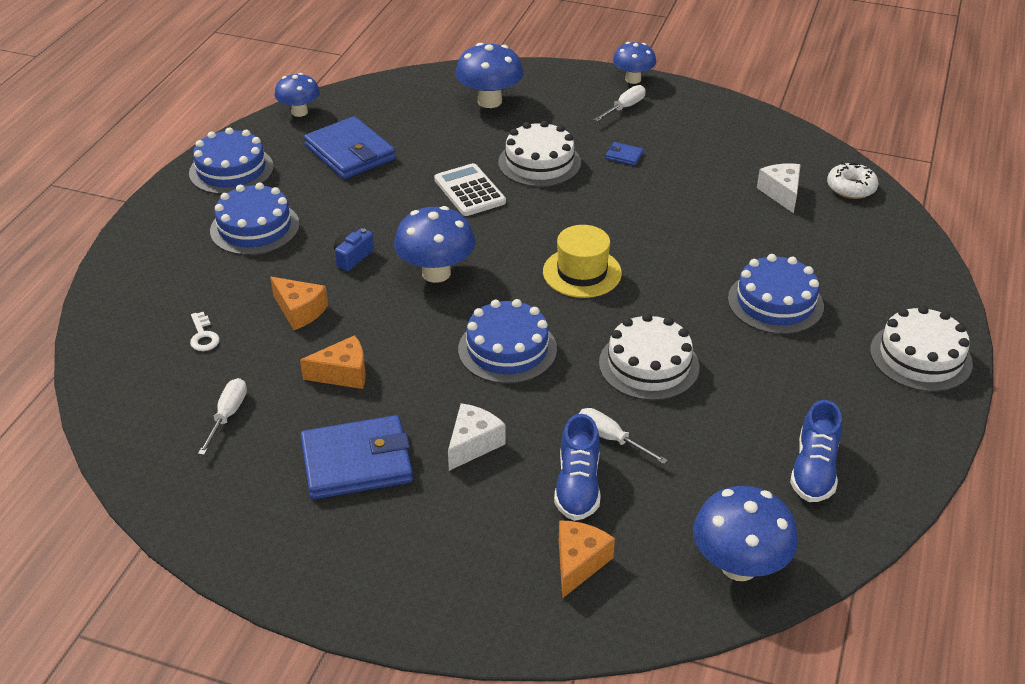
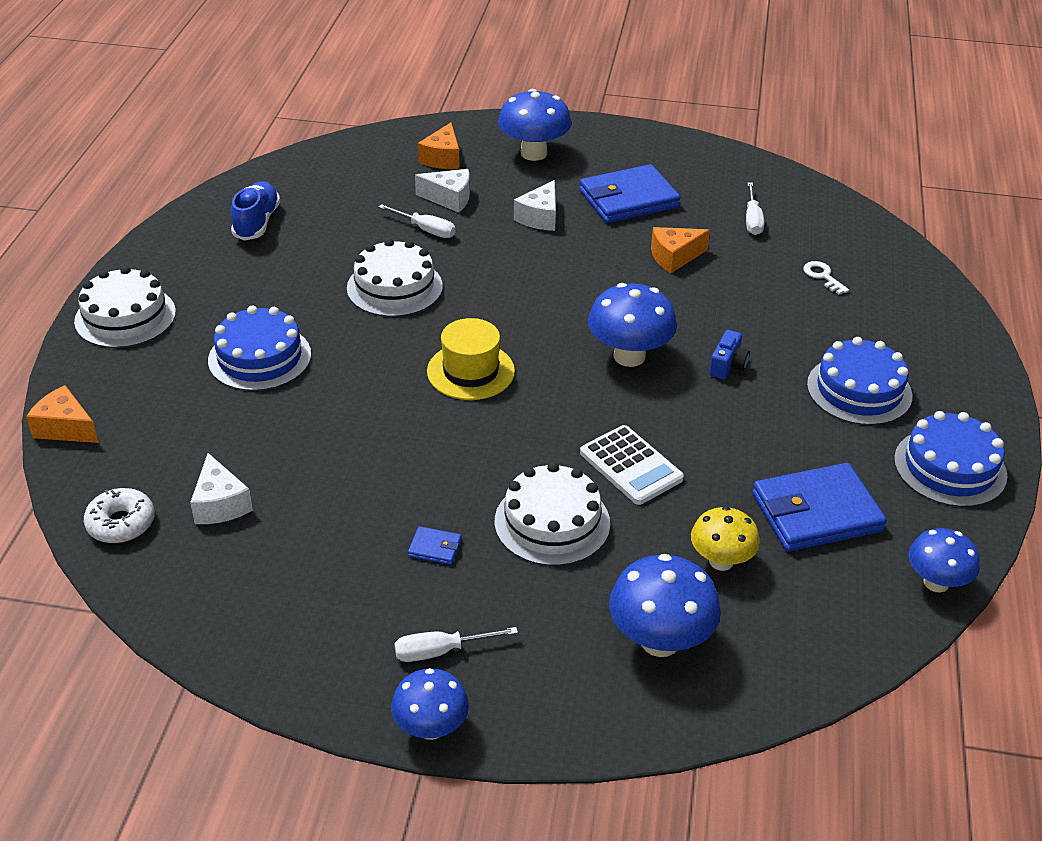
camera: 170 degrees right, 0 degrees up
(300, 311) = (748, 306): orange cheese -> orange cheese (65, 428)
(350, 152) = (816, 512): blue wallet -> blue wallet turned 60 degrees counterclockwise
(432, 133) = (721, 561): none -> yellow mushroom
(507, 349) = (531, 289): blue cake -> none
(578, 486) = (449, 198): blue shoe -> white cheese
(624, 107) = (441, 651): white screwdriver -> white screwdriver turned 45 degrees clockwise
(739, 566) = (327, 165): blue mushroom -> blue mushroom (533, 153)

